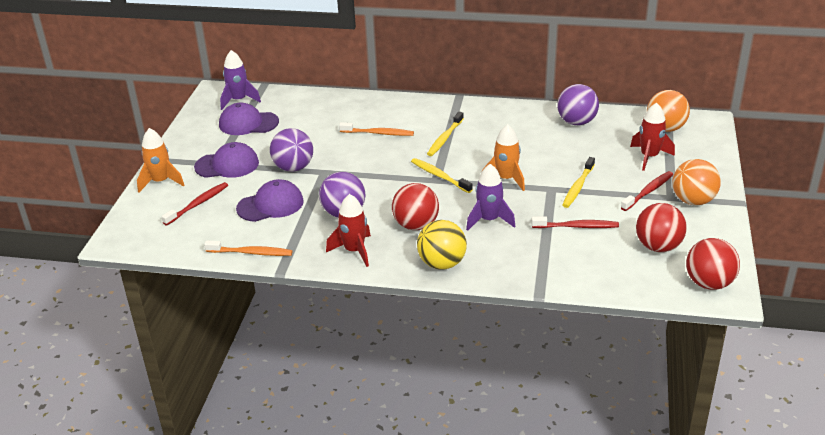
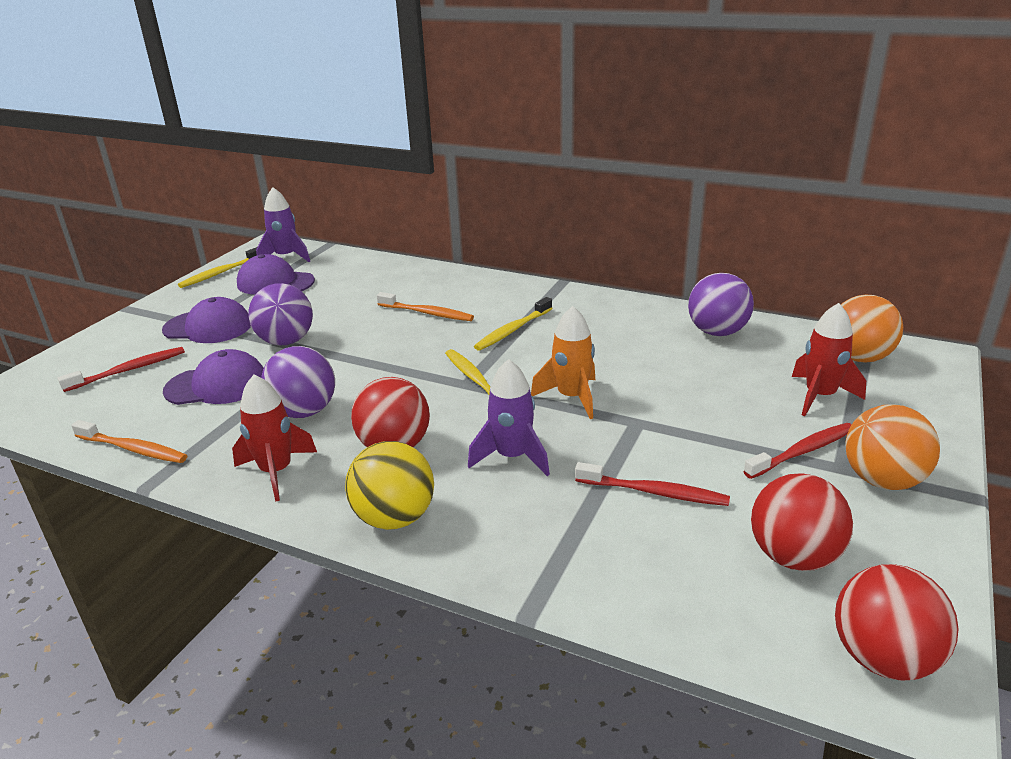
camera: 15 degrees right, 5 degrees down
(161, 182) = (112, 336): orange rocket -> none
(578, 187) = (682, 426): yellow toothbrush -> yellow toothbrush (220, 273)

